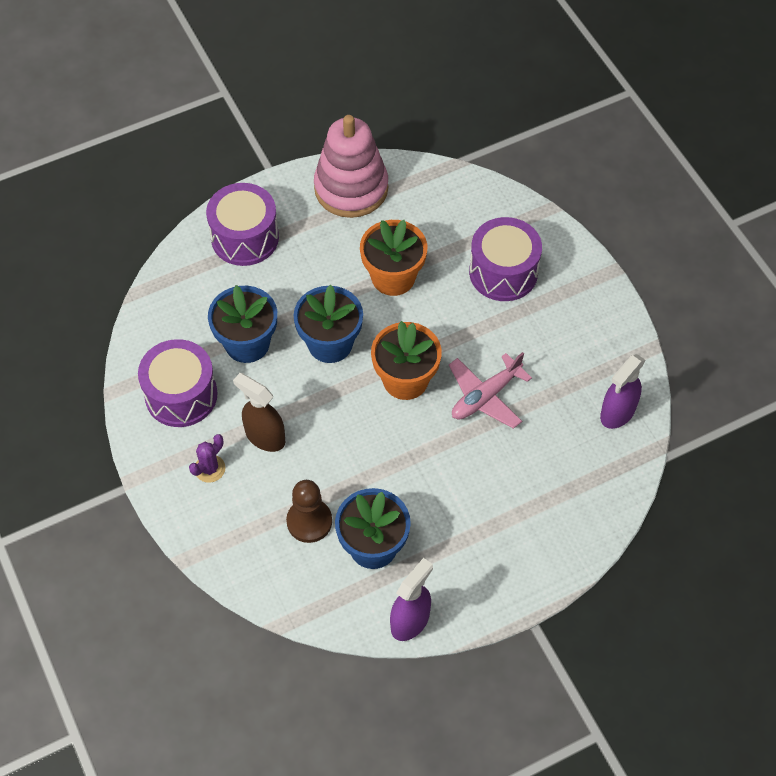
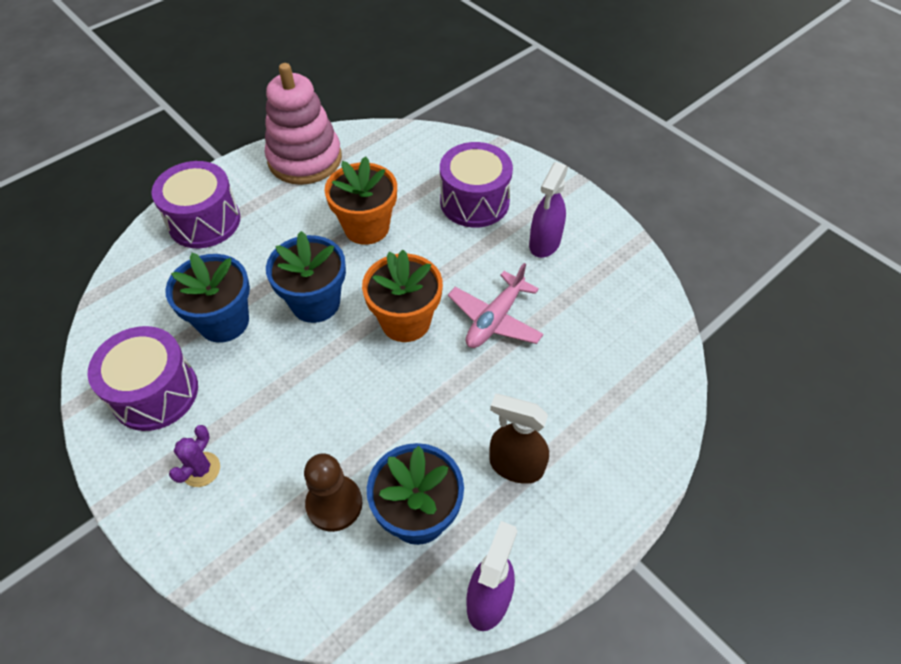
camera: 15 degrees left, 5 degrees down
(265, 436) = (261, 416): brown spray bottle -> brown spray bottle (515, 466)
(617, 412) = (634, 305): purple spray bottle -> purple spray bottle (544, 243)

